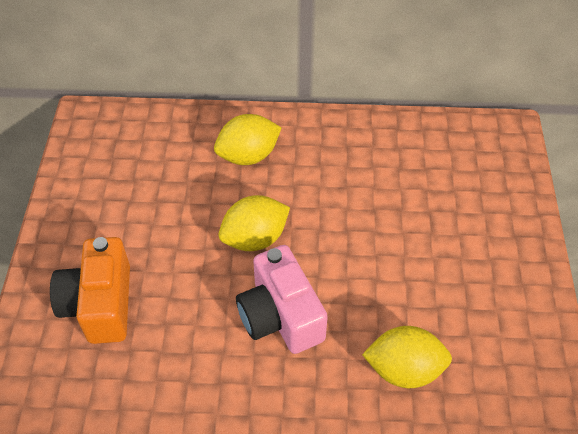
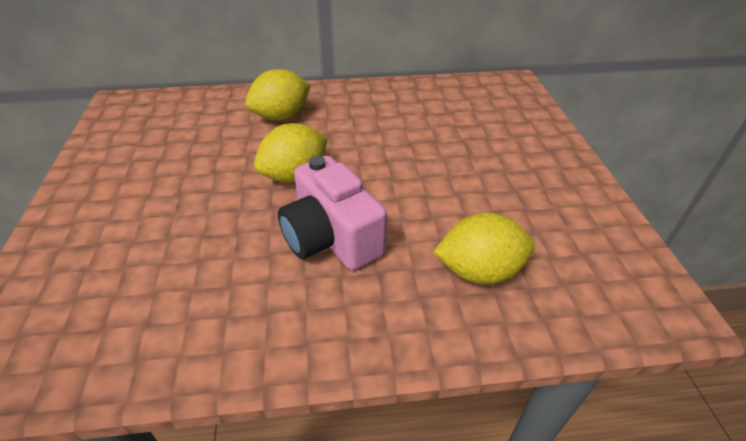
camera: 10 degrees left, 10 degrees down
(100, 304) = (119, 250): orange camera -> none

